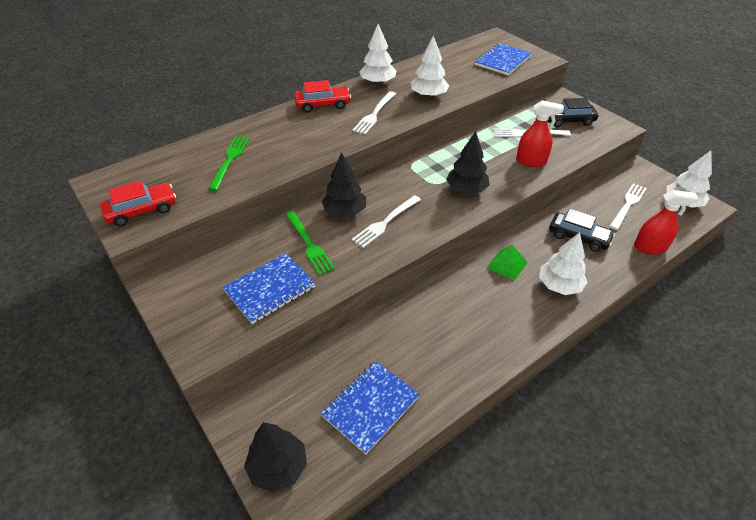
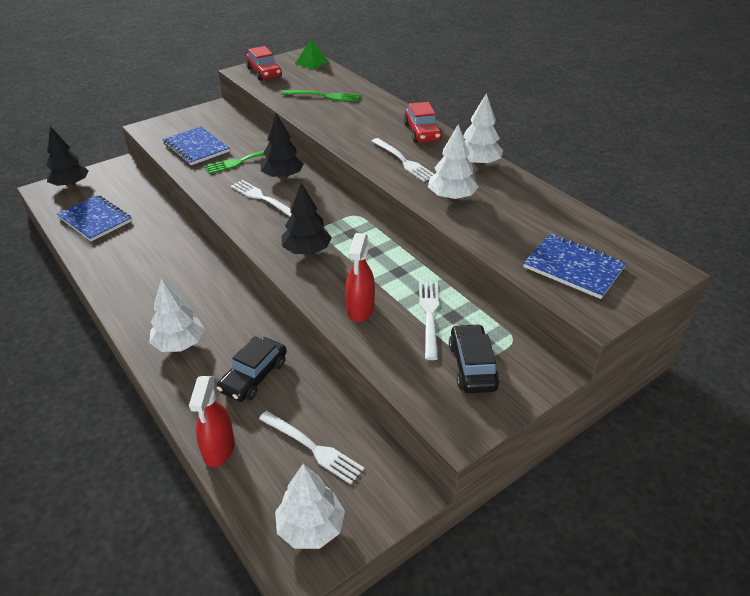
camera: 90 degrees right, 5 degrees down
(374, 114) = (404, 161): white fork -> white fork turned 150 degrees counterclockwise
(507, 264) = (222, 307): green pyramid -> green pyramid (312, 62)

